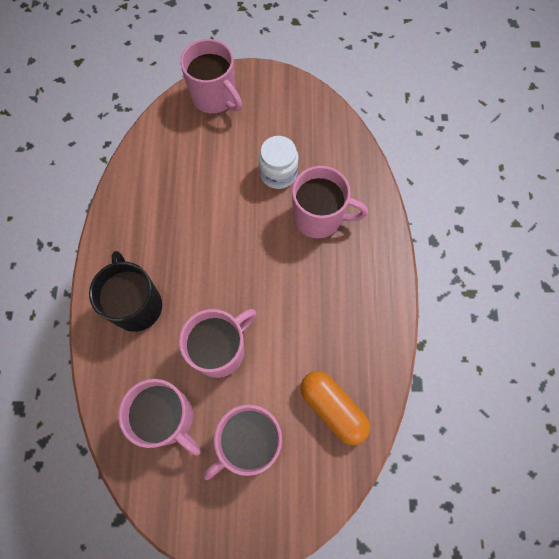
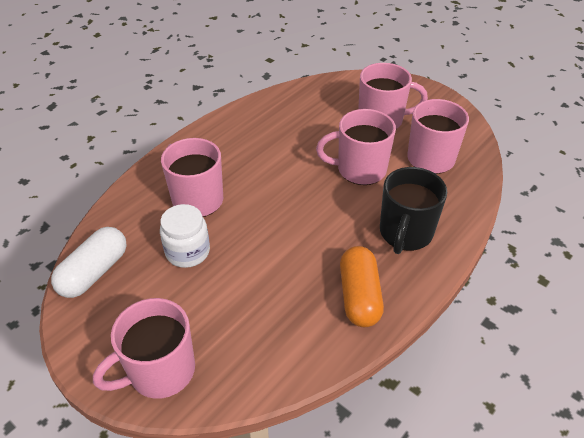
camera: 140 degrees left, 25 degrees down
(215, 97) = (160, 371): pink mug -> pink mug turned 120 degrees counterclockwise
(319, 118) = (94, 272): none -> white capsule
(333, 408) = (312, 105): orange capsule -> orange capsule (359, 296)

